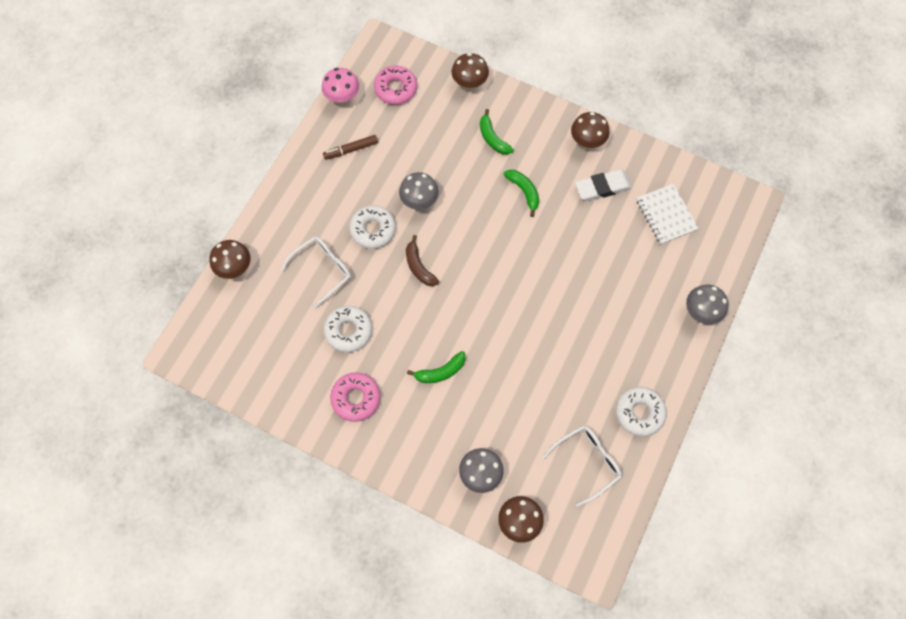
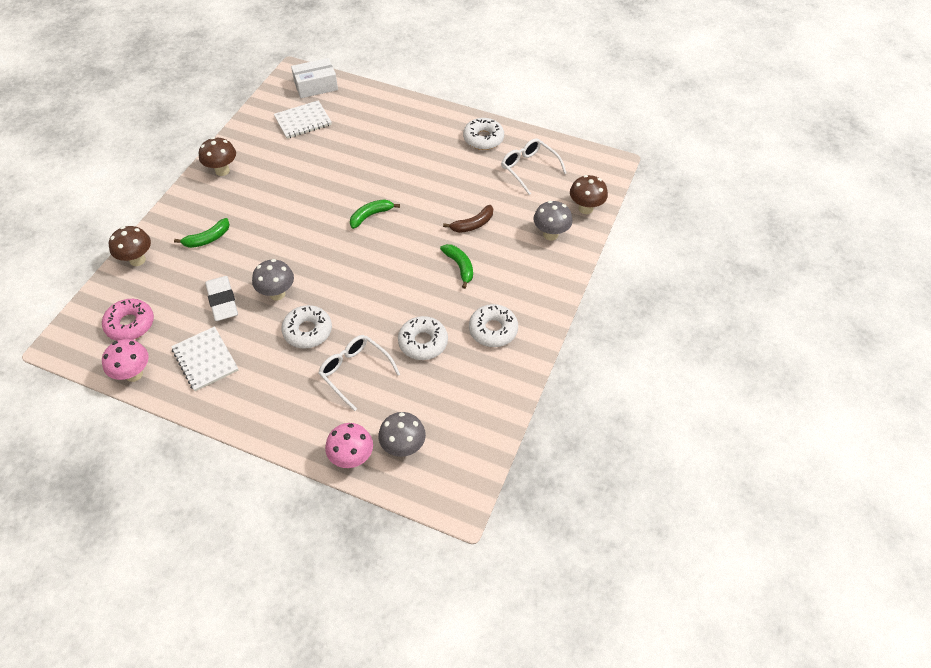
camera: 95 degrees left, 15 degrees down
(235, 269) = (352, 458): brown mushroom -> pink mushroom
(351, 150) = (205, 360): brown marker -> white notebook
(356, 398) = (493, 330): pink donut -> white donut
(419, 266) = (351, 289): brown banana -> brown banana (472, 224)
(524, 192) = (272, 213): green banana -> green banana (371, 215)
(602, 187) = (272, 160): white eraser -> white eraser (222, 301)
(700, 312) = (394, 103): grey mushroom -> grey mushroom (403, 447)
(728, 226) = (316, 86): none -> white box

